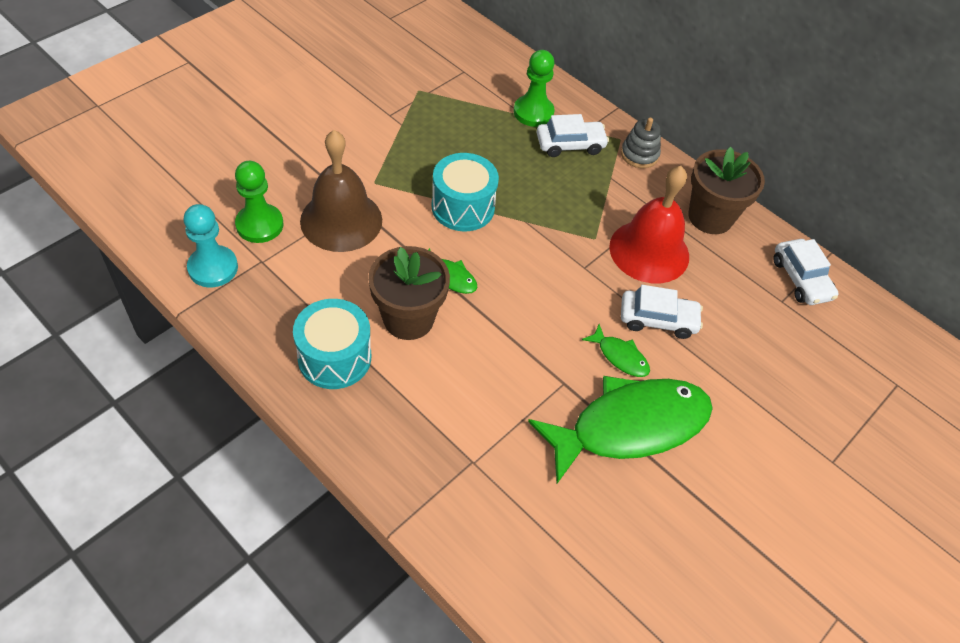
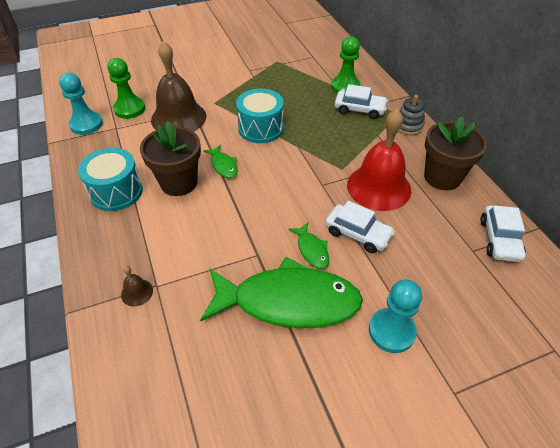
camera: 30 degrees right, 5 degrees down
(456, 478) = (137, 292): none -> brown bell
(748, 421) = (391, 331): none -> turquoise pawn

